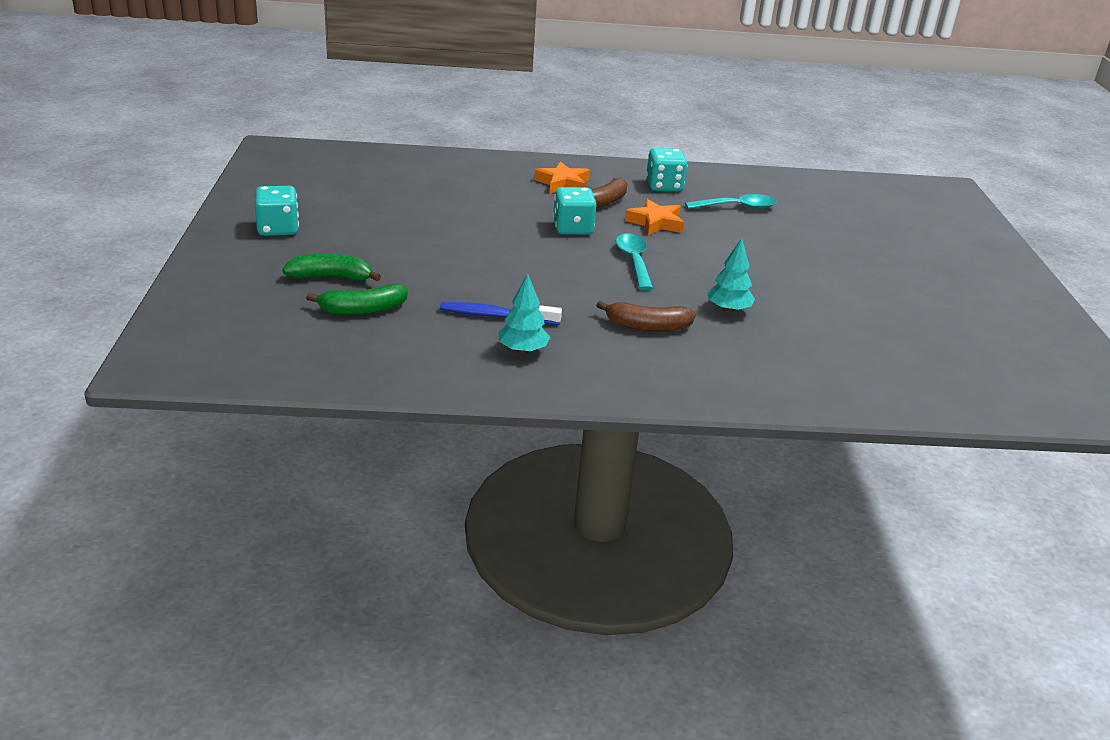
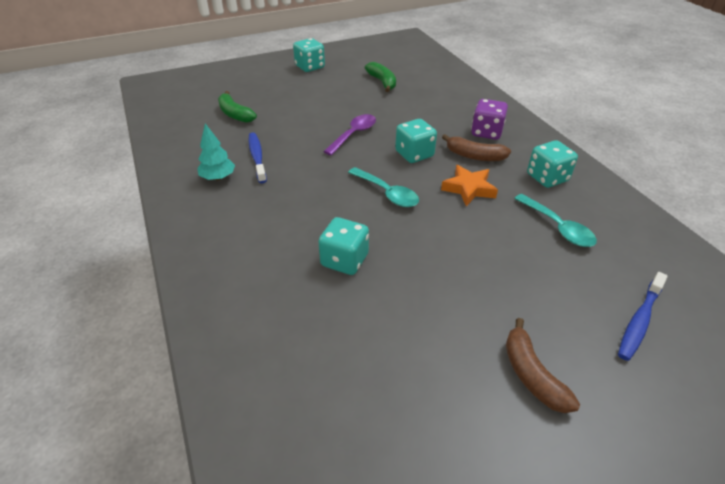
camera: 70 degrees right, 10 degrees up
(331, 278) = (265, 96): green banana -> green banana (382, 82)
(499, 247) = (354, 134): none -> purple spoon
(563, 183) = (486, 132): orange star -> purple dice
(634, 261) = (387, 193): turquoise spoon -> turquoise spoon turned 75 degrees clockwise
(647, 326) = (285, 222): brown banana -> brown banana (531, 374)
(728, 310) = (344, 260): turquoise tree -> turquoise dice
(856, 220) = (639, 321): none -> blue toothbrush

